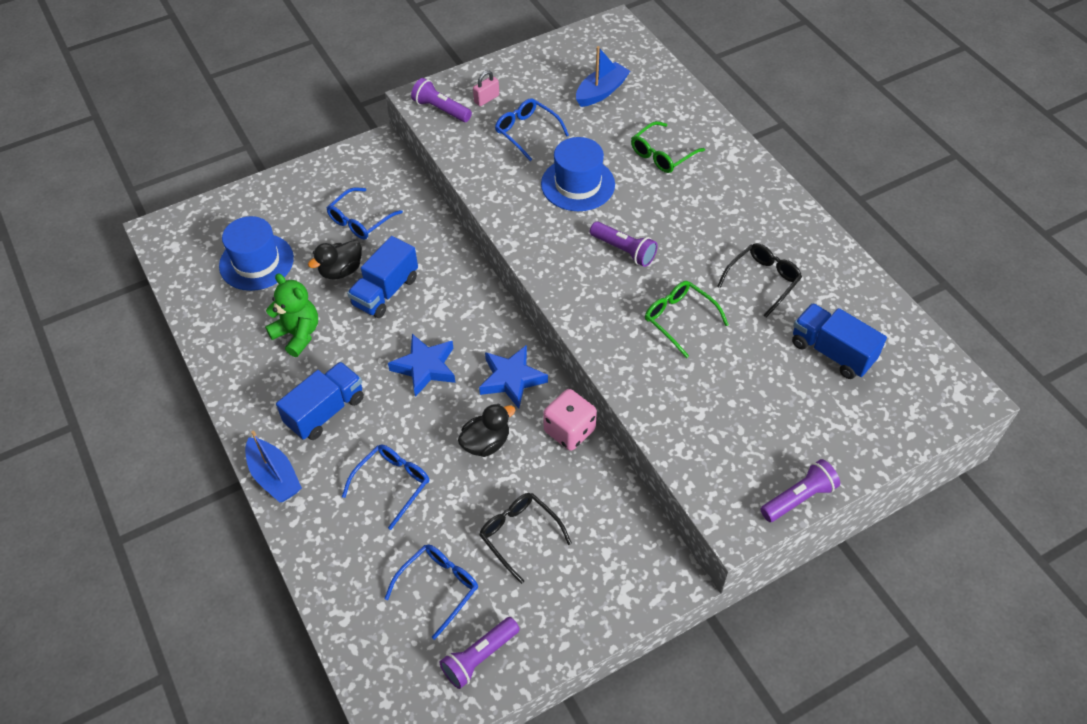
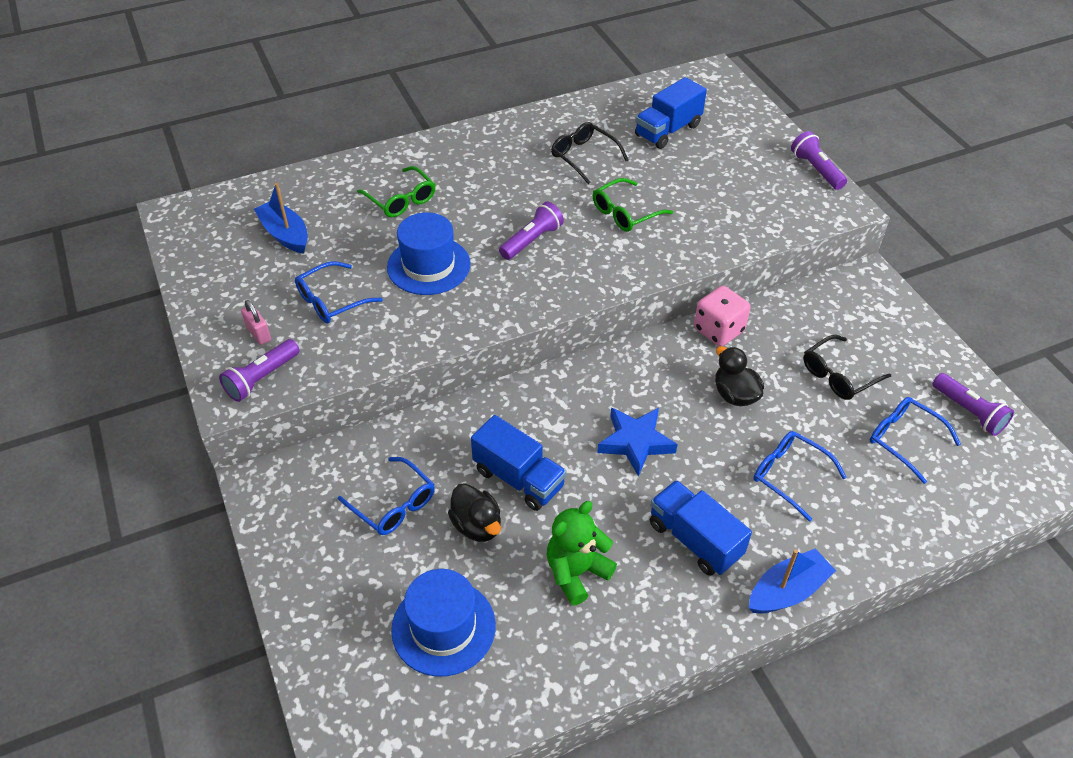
camera: 85 degrees left, 5 degrees down
(511, 379) = (655, 369): blue star -> none

